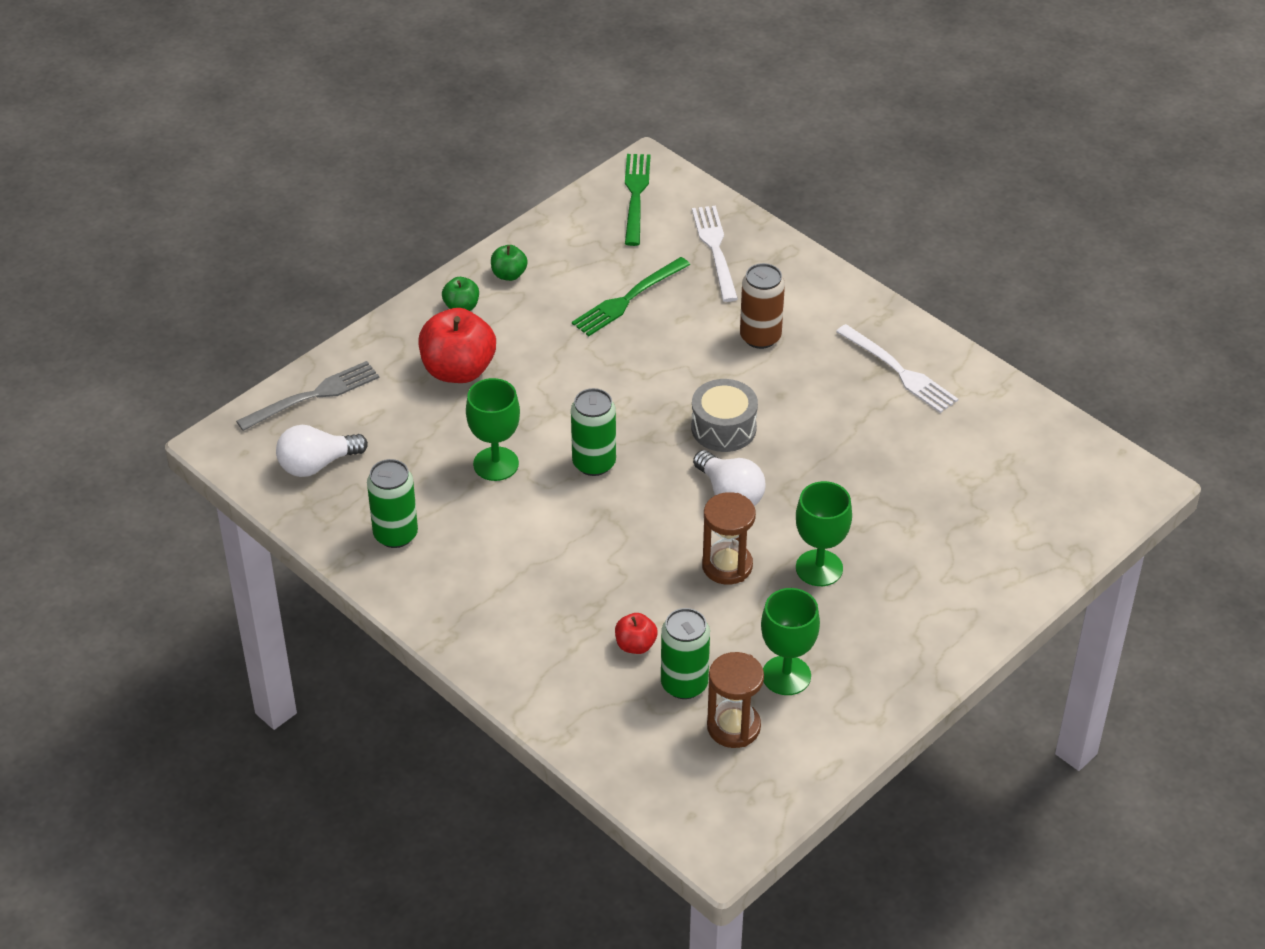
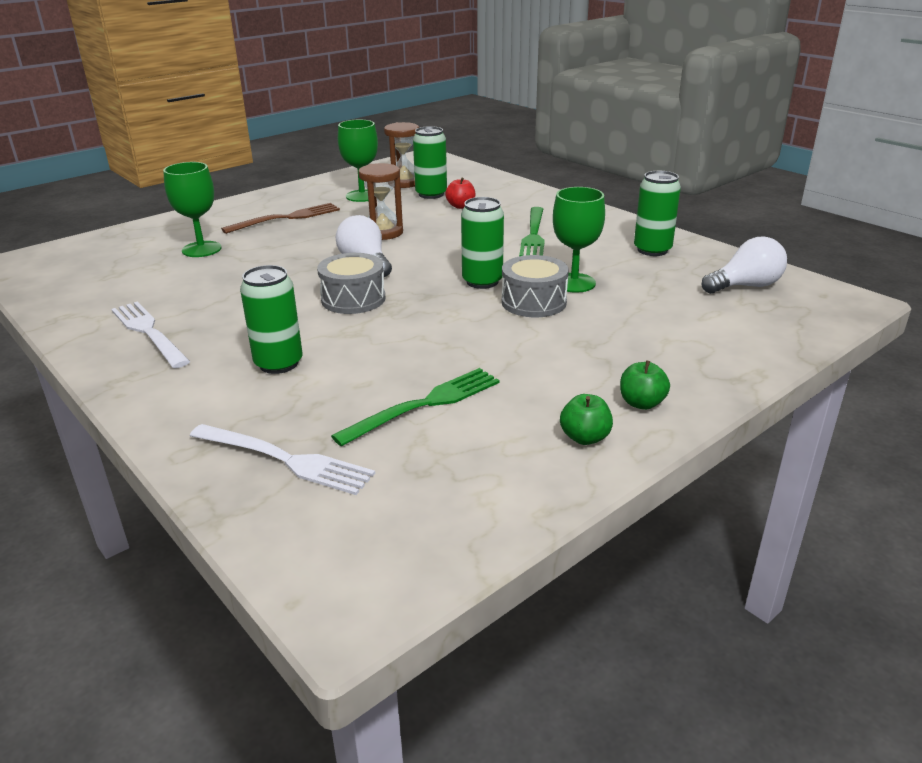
camera: 175 degrees left, 15 degrees down
(314, 395) = (780, 330): grey fork -> none
(458, 370) = (628, 345): red apple -> none
(540, 429) = (533, 302): none -> grey drum
(635, 195) = (381, 551): green fork -> green fork (534, 235)
(715, 249) = (287, 460): white fork -> white fork turned 60 degrees counterclockwise
(760, 337) = (278, 363): brown can -> green can
(819, 568) = (313, 231): green goblet -> green goblet (201, 249)
(868, 602) = (287, 218): none -> brown fork

